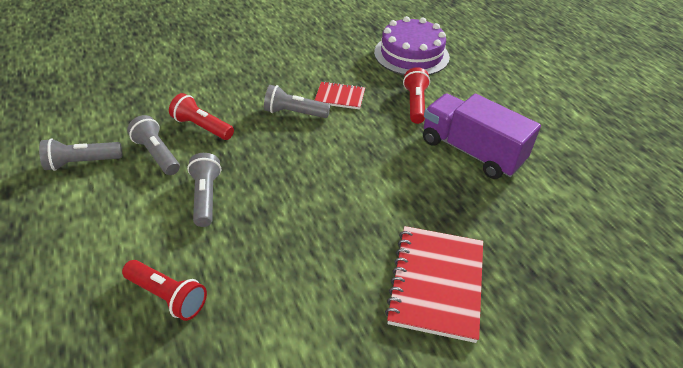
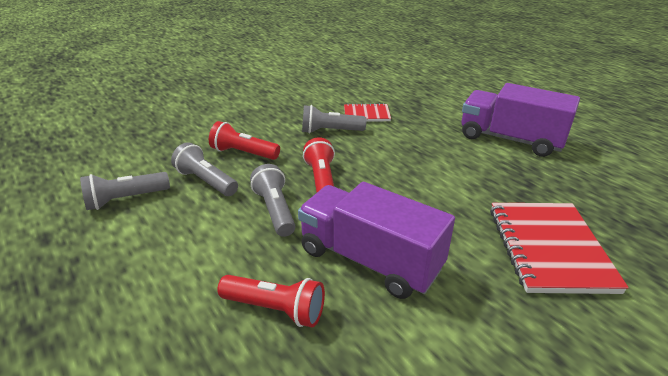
camera: 10 degrees left, 10 degrees down
(266, 264) = (369, 260): none -> purple truck
(411, 54) = (413, 78): purple cake -> none
(415, 104) = (438, 111): red flashlight -> red flashlight (321, 180)

